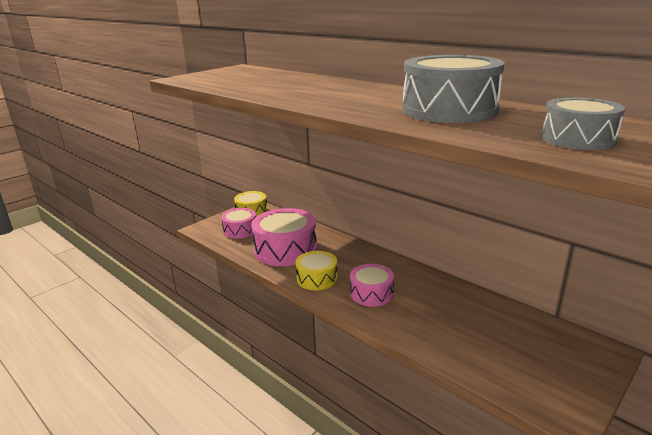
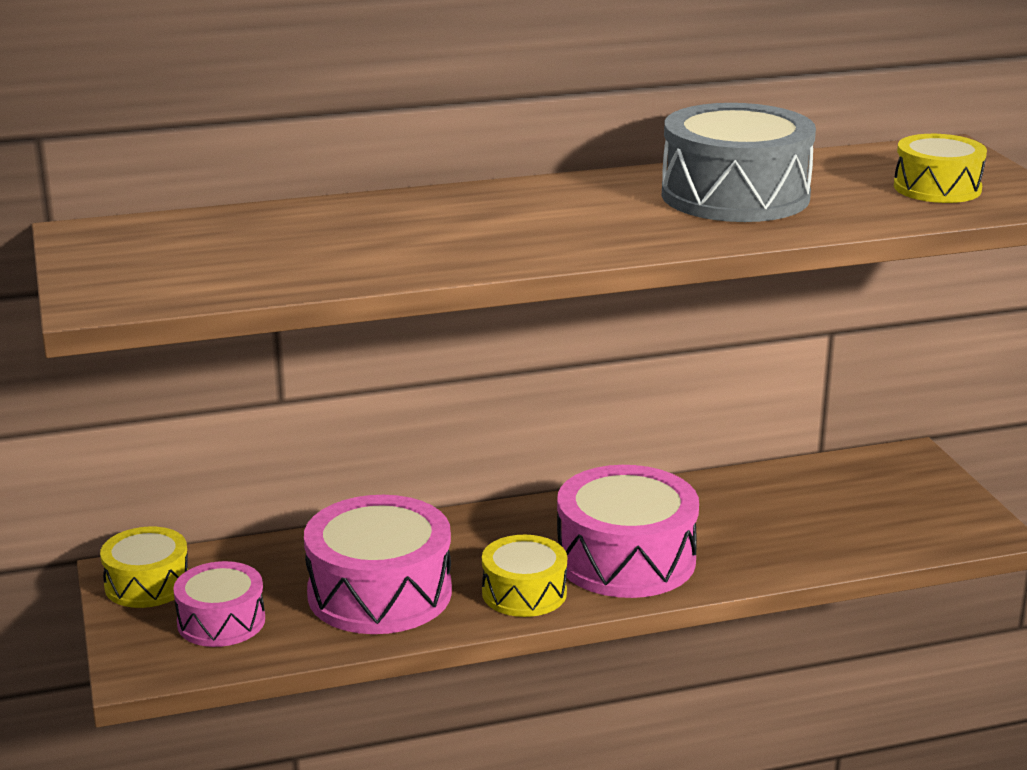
camera: 60 degrees left, 0 degrees up
(371, 293) = (626, 559): pink drum -> pink drum, size x1.70
(578, 139) = (937, 188): grey drum -> yellow drum

